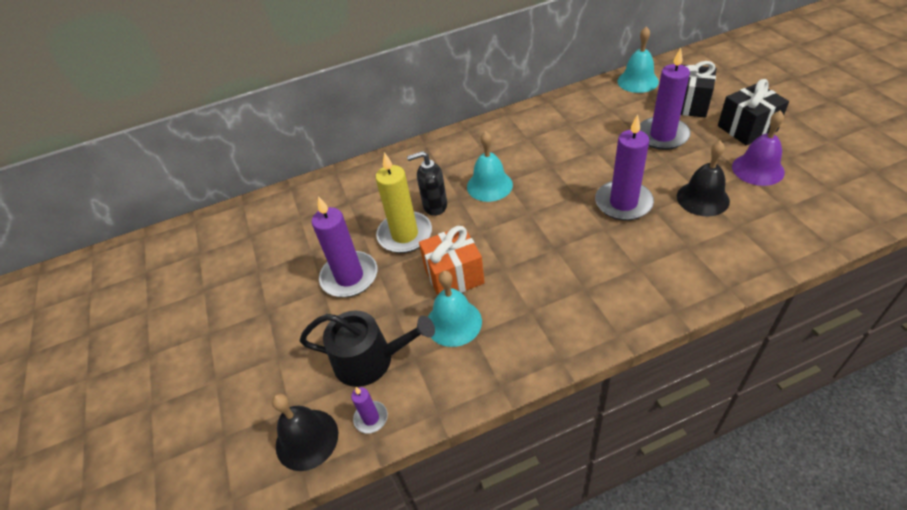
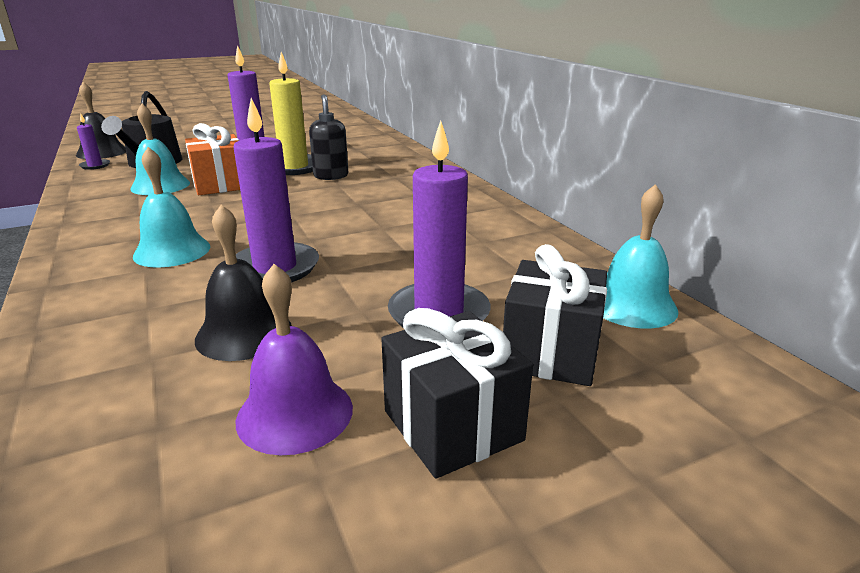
camera: 80 degrees right, 20 degrees down
(489, 185) = (354, 197): turquoise bell -> turquoise bell (172, 251)

